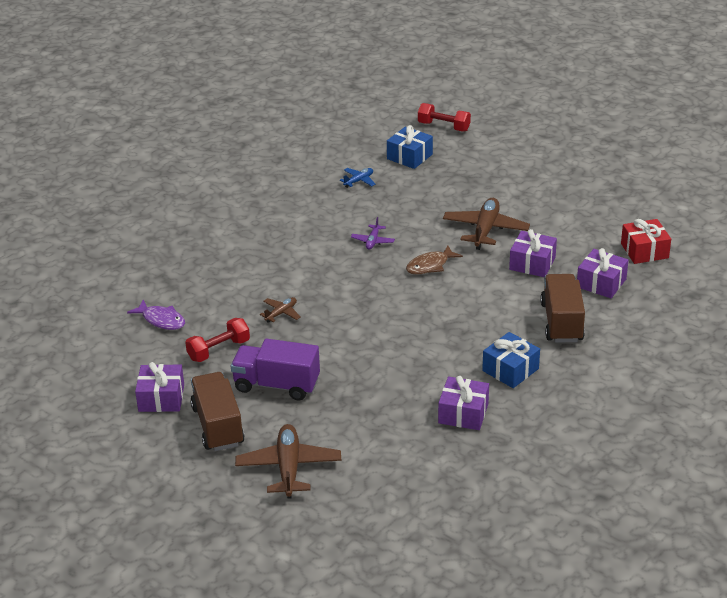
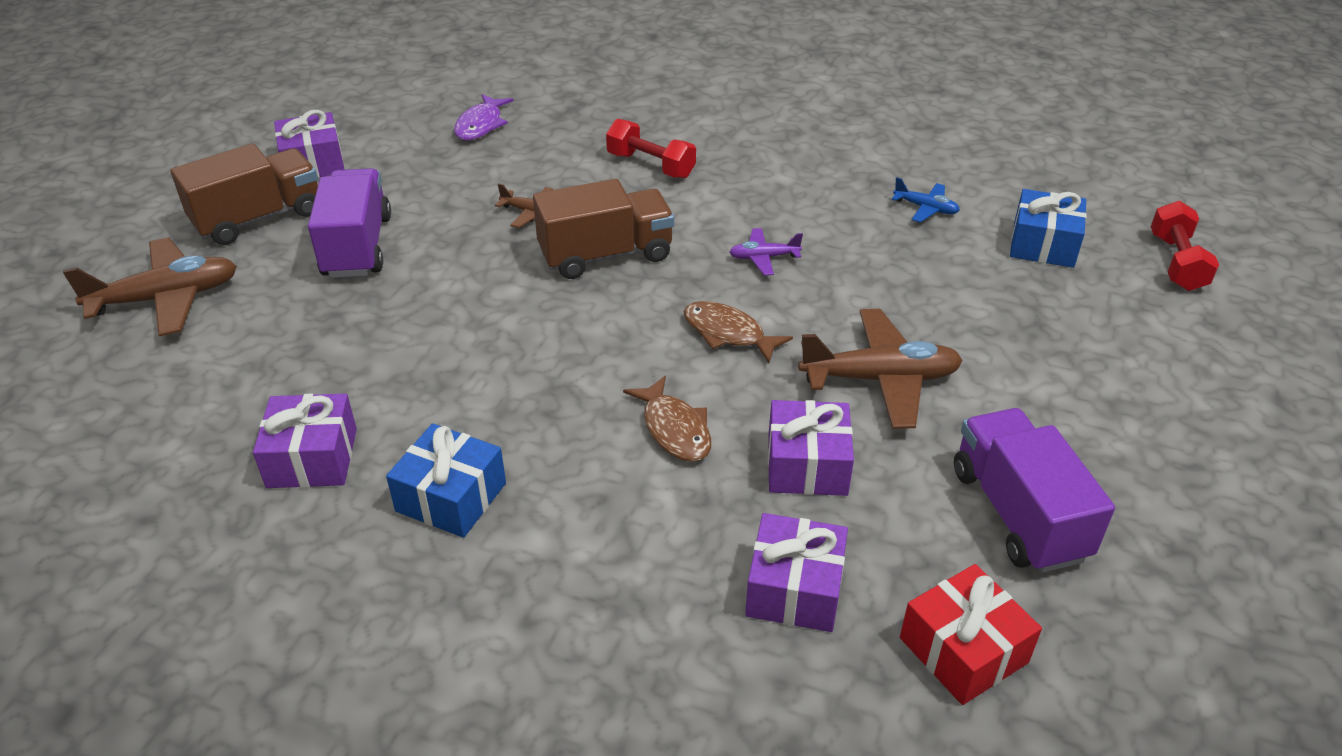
camera: 70 degrees right, 5 degrees up
(219, 350) = (427, 182): red dumbbell -> red dumbbell (651, 165)
(493, 295) = (674, 429): none -> brown fish
(561, 322) = (627, 546): brown truck -> brown truck (606, 255)
(582, 218) = (1018, 513): none -> purple truck

